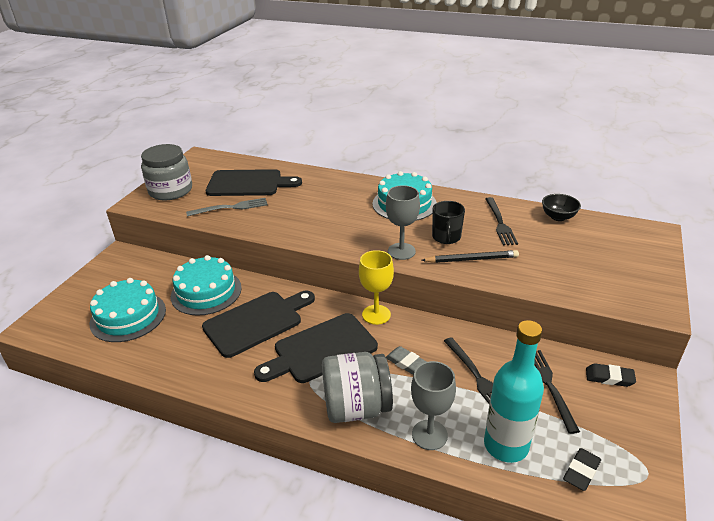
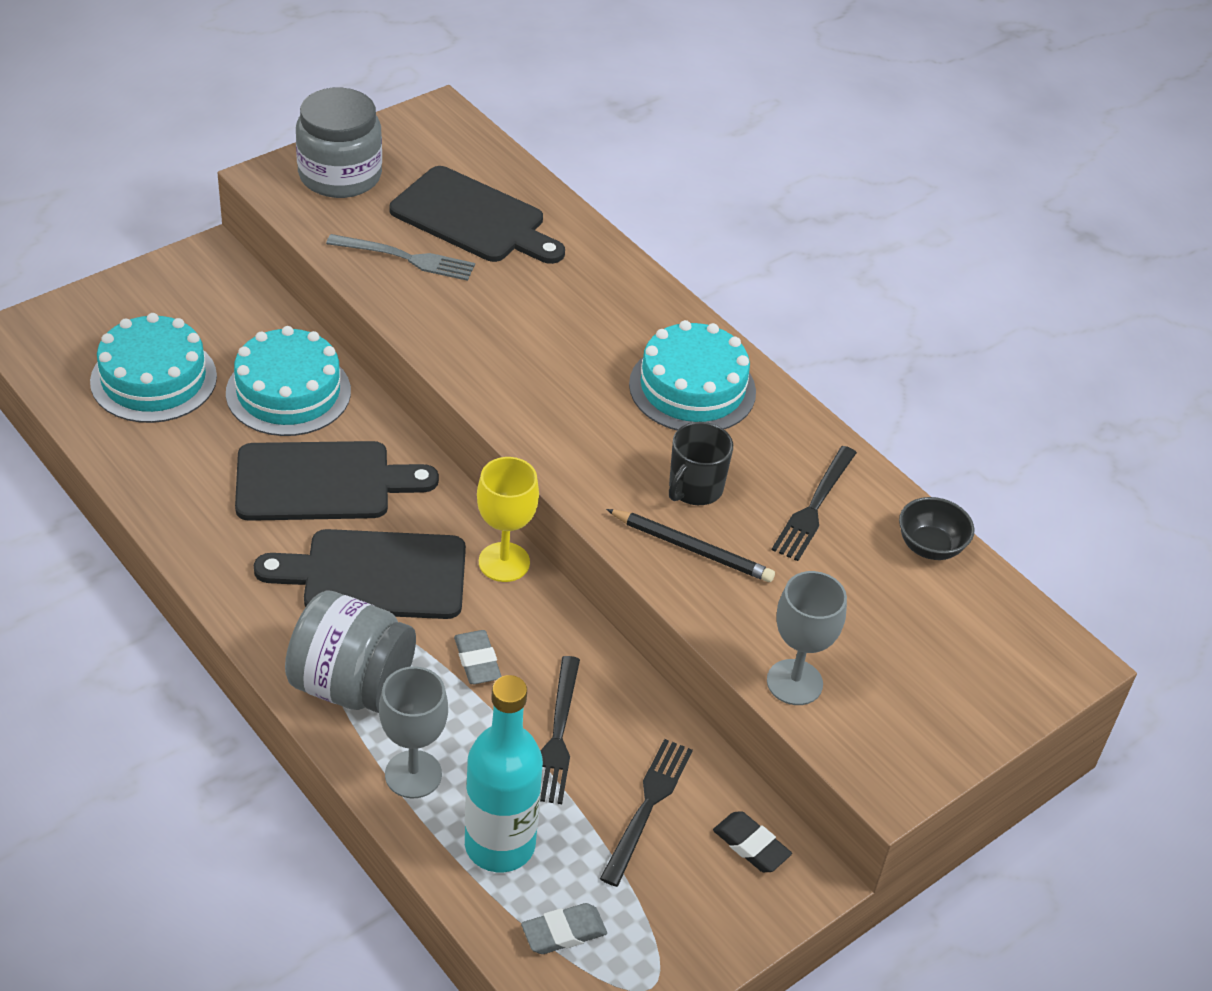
camera: 25 degrees right, 10 degrees up
(401, 251) = (596, 477): grey goblet -> grey goblet (794, 682)
(581, 471) = (563, 932): black eraser -> grey eraser

